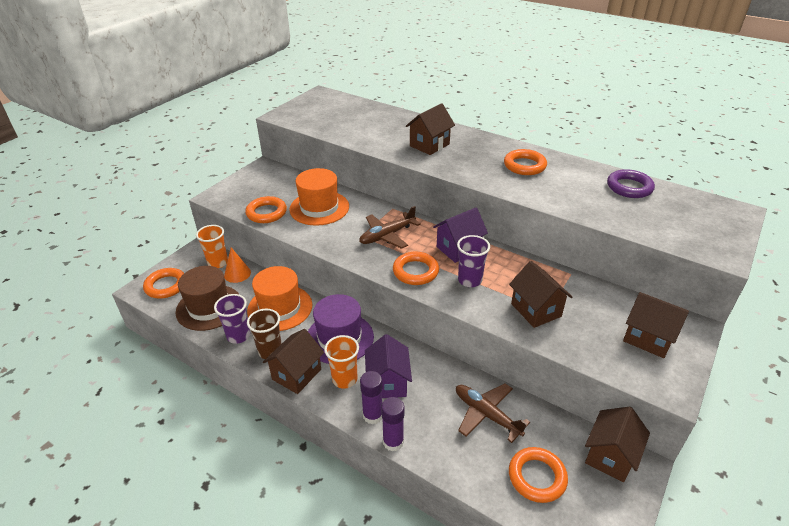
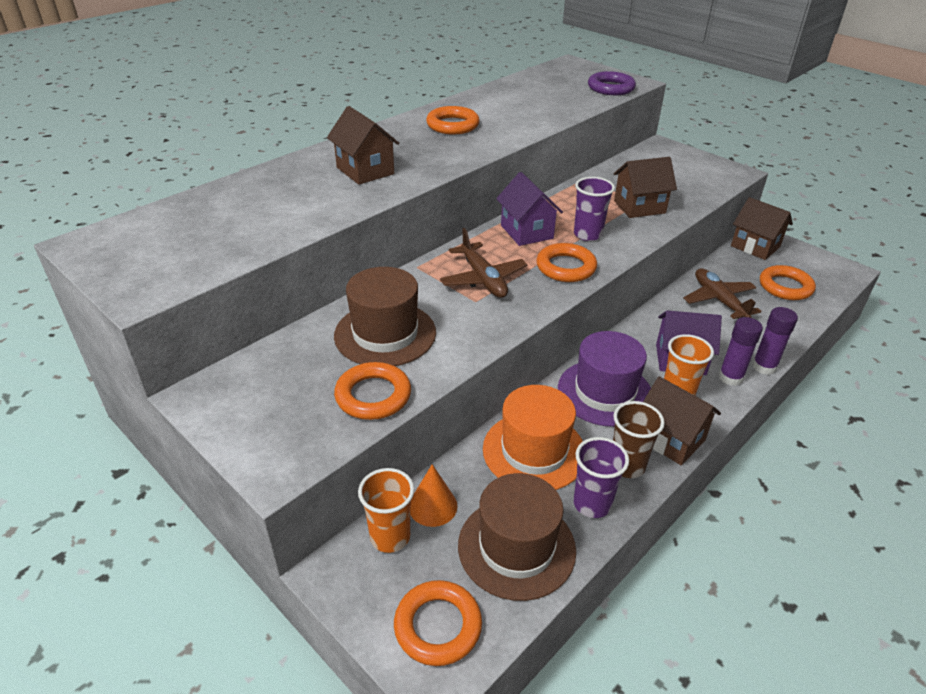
camera: 80 degrees left, 0 degrees up
(319, 208) = (385, 334): orange hat -> brown hat
(486, 414) = (718, 300): brown plane -> brown plane turned 105 degrees clockwise
(629, 187) = (519, 89): purple ring -> purple ring (611, 88)
(648, 338) = (677, 166): brown house -> none

